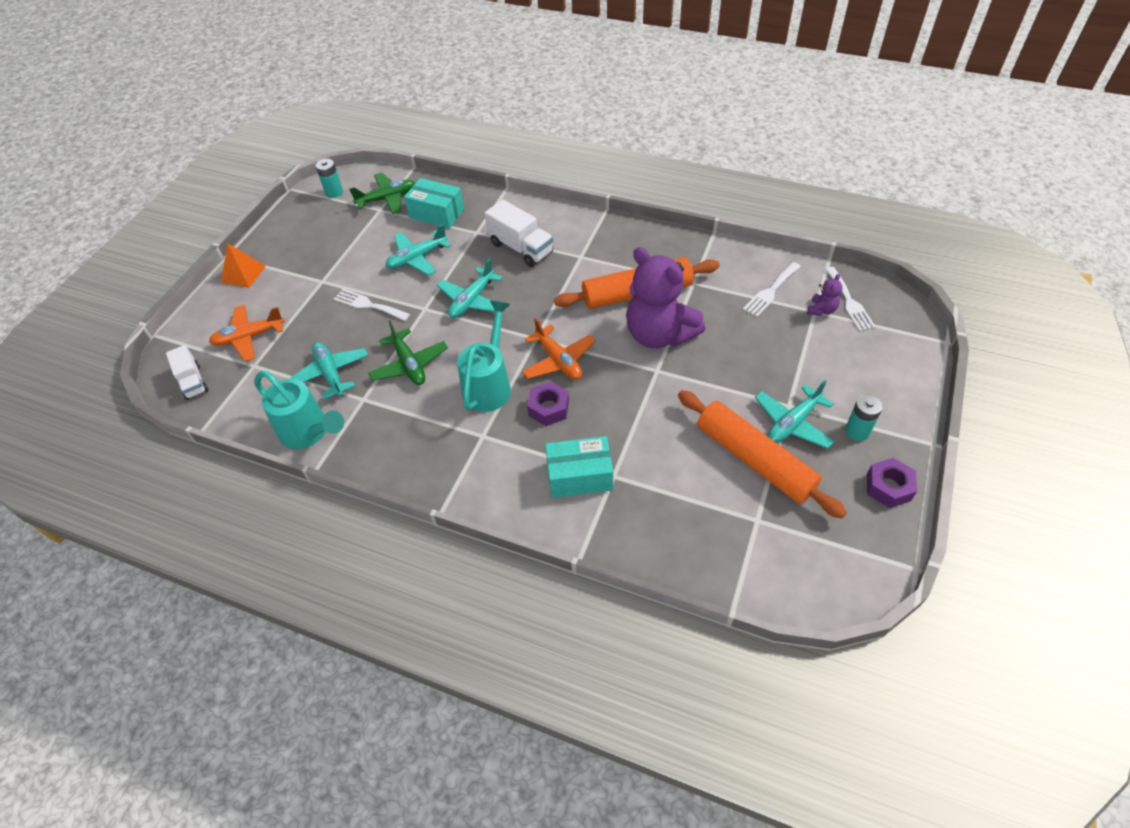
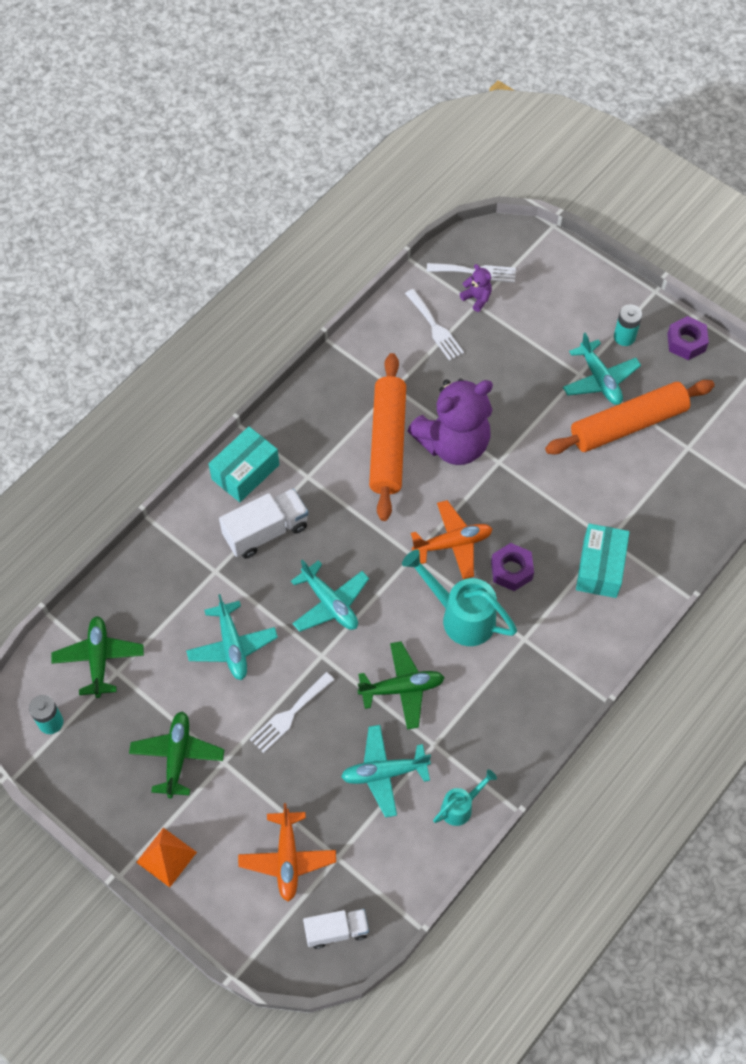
camera: 75 degrees left, 10 degrees up
(309, 432) = (460, 807): turquoise watering can -> turquoise watering can, size x0.55
(321, 257) = (177, 756): none -> green plane
(437, 213) = (158, 607): turquoise box -> turquoise box (245, 472)

